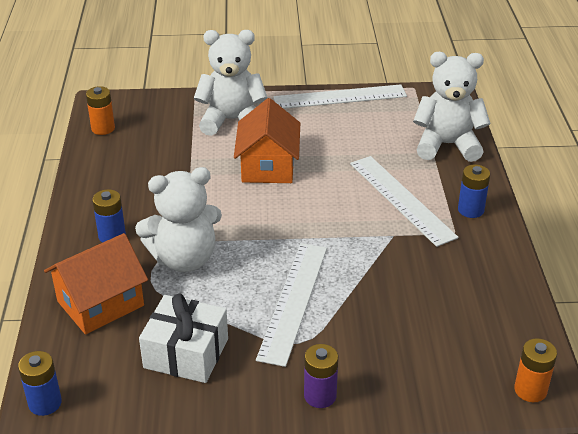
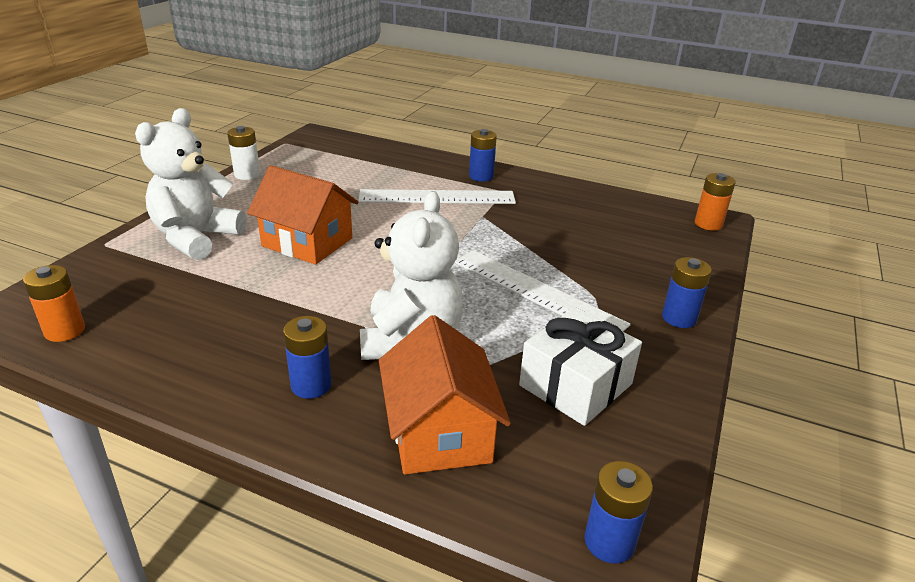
camera: 65 degrees left, 5 degrees down
(320, 396) = (679, 318): purple battery -> blue battery
(340, 97) = (247, 175): white ruler -> white battery
(447, 145) = (385, 157): white teddy bear -> none

